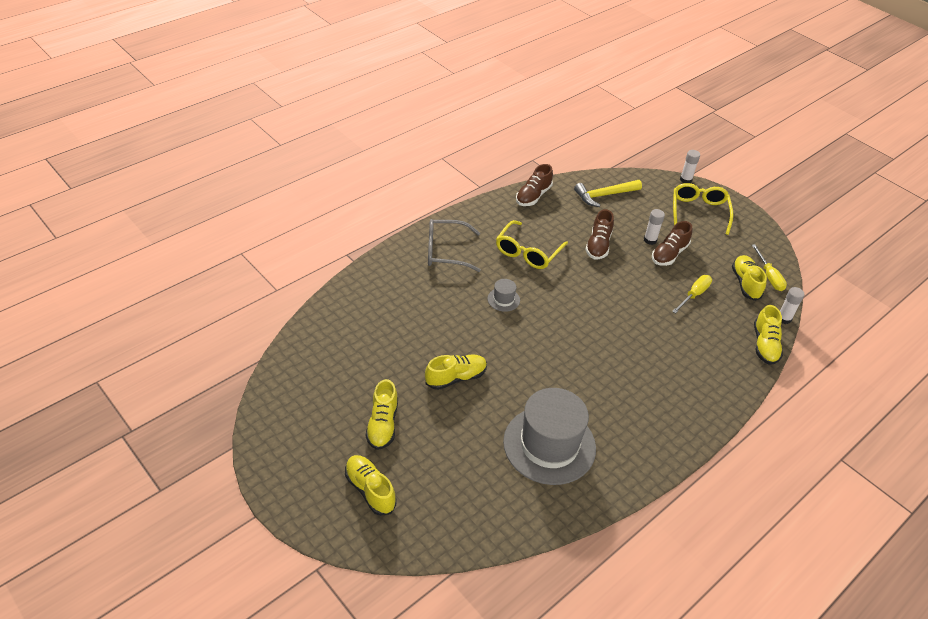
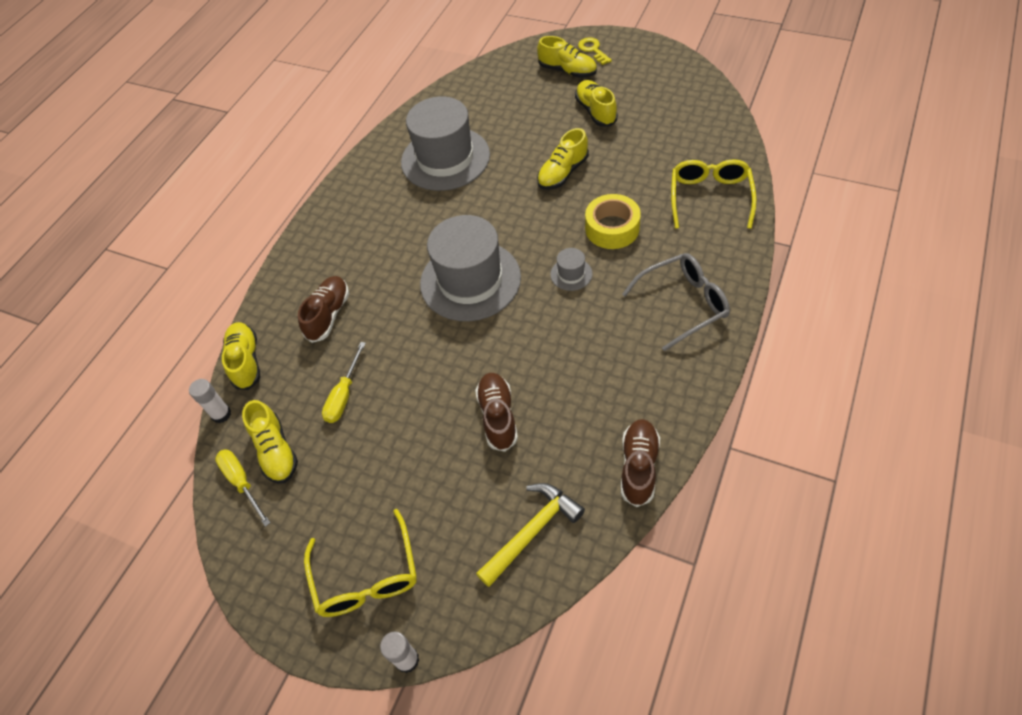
camera: 165 degrees right, 10 degrees up
(323, 505) = (593, 50): none -> yellow key
(452, 316) = (612, 228): none -> yellow tape
(528, 252) = (583, 355): yellow glasses -> yellow glasses (710, 197)
(578, 327) = (470, 280): none -> grey hat
(650, 240) = (428, 466): white glue stick -> none
(669, 254) = (393, 452): brown shoe -> brown shoe (328, 315)

